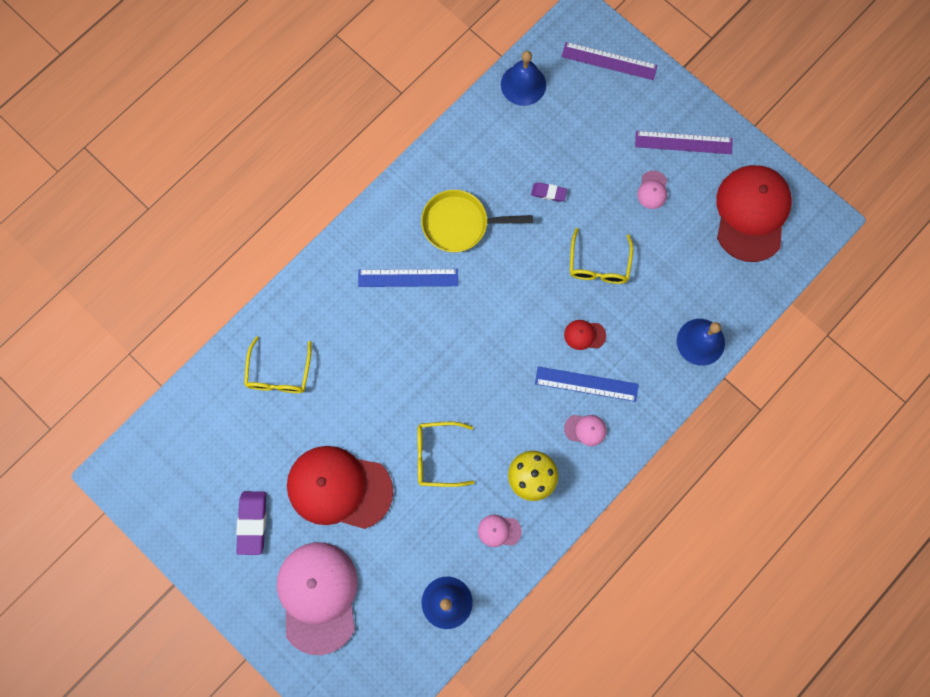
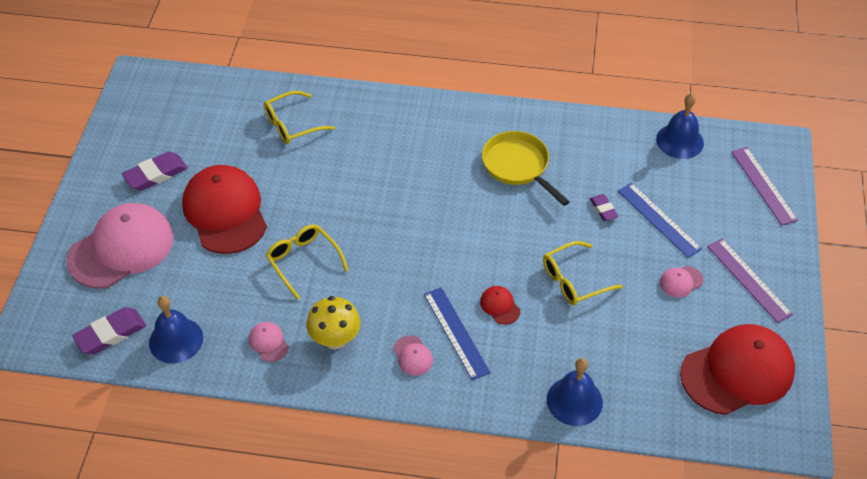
camera: 55 degrees right, 25 degrees down
(404, 652) = (111, 334): none -> purple eraser
(408, 278) = (441, 159): blue ruler -> blue ruler (658, 219)

